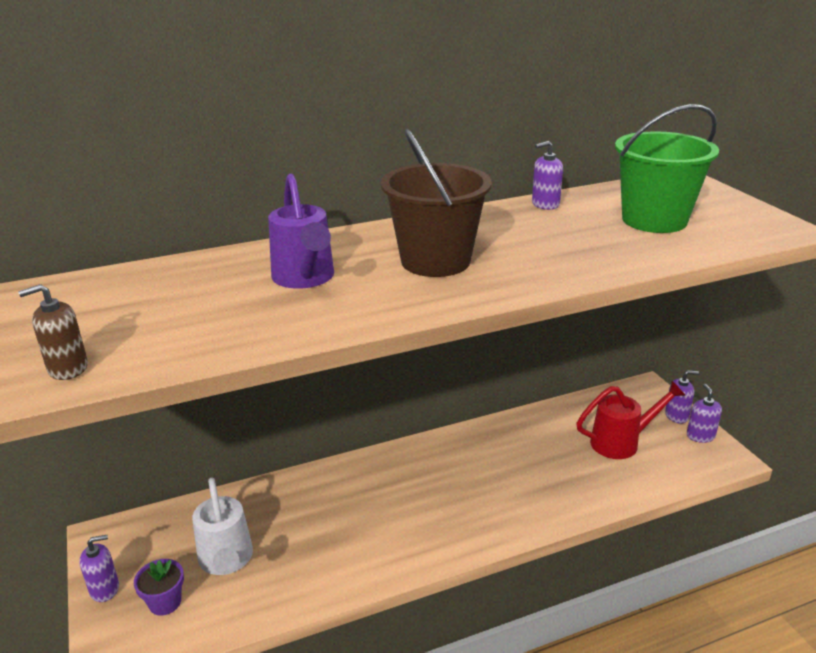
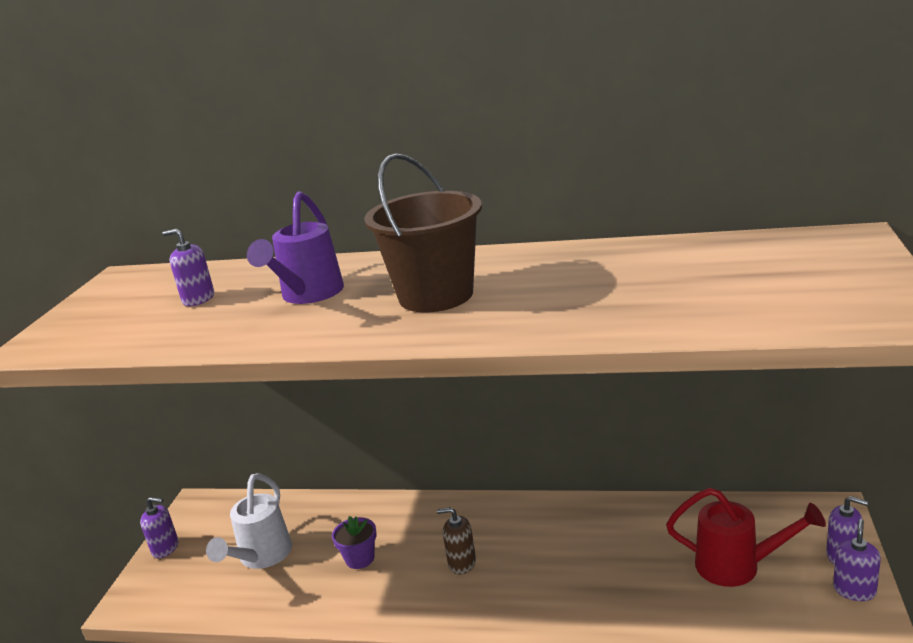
camera: 35 degrees right, 5 degrees down
(68, 368) = (69, 339): brown soap dispenser -> brown soap dispenser (462, 563)
(165, 602) = (194, 575): purple flower pot -> purple flower pot (360, 558)
(545, 204) = (630, 249): purple soap dispenser -> purple soap dispenser (198, 299)
(654, 220) = (733, 283): green bucket -> none

